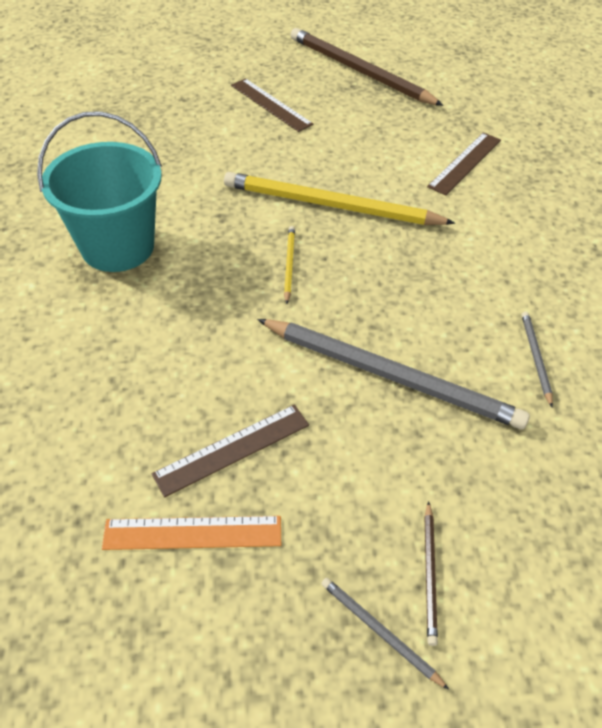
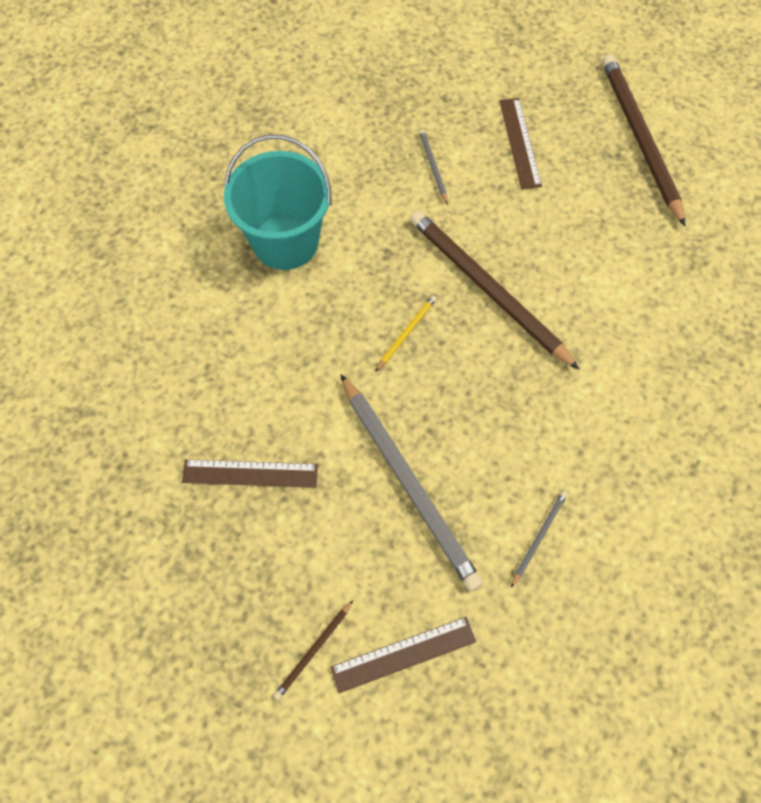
camera: 35 degrees right, 15 degrees up
(193, 532) = (183, 520): orange ruler -> none
(331, 205) = (487, 289): yellow pencil -> brown pencil
(379, 631) = (250, 666): grey pencil -> grey pencil (433, 167)
(464, 163) = (651, 305): brown ruler -> brown ruler (403, 654)

